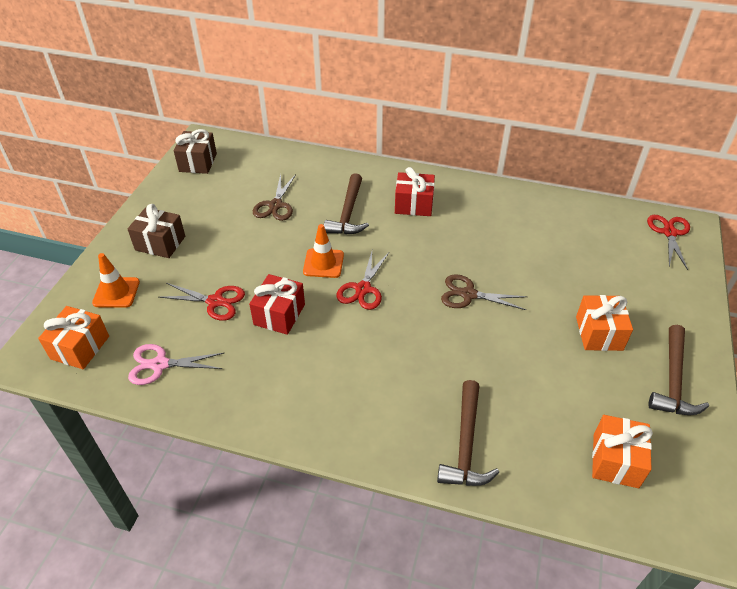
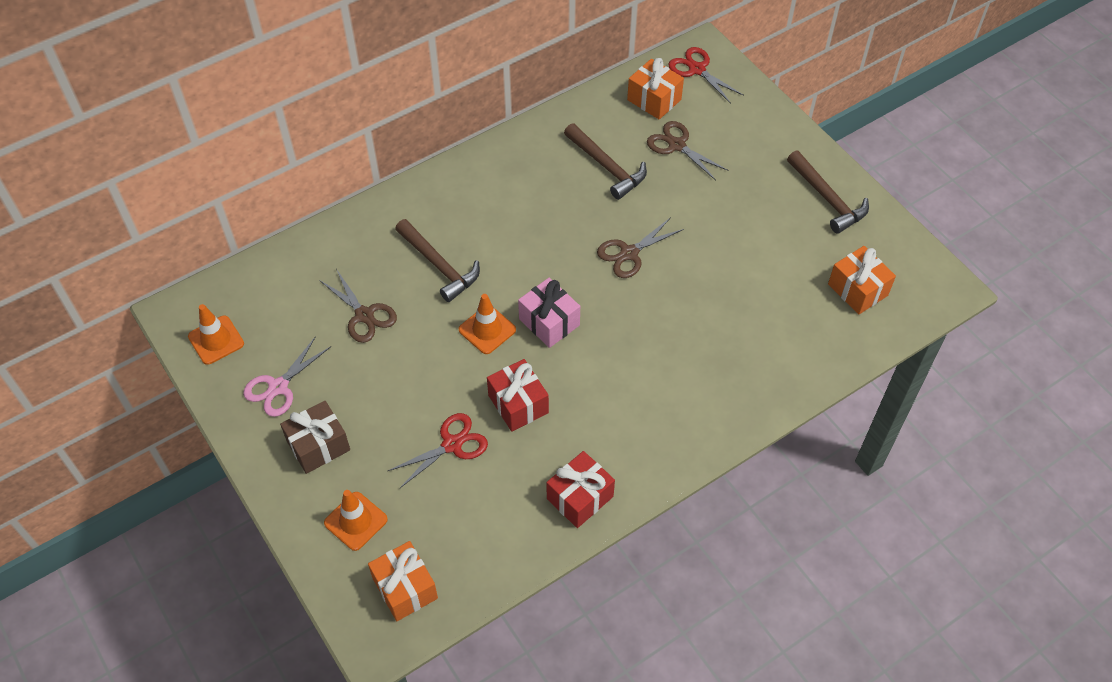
camera: 50 degrees left, 10 degrees up
(160, 364) = (491, 532): pink scissors -> pink scissors (278, 387)
(198, 162) = (216, 340): brown gift -> orange traffic cone
(363, 289) = (549, 322): red scissors -> pink gift
(414, 205) = (481, 208): red gift -> red gift (580, 497)
(466, 444) = (768, 367): brown hammer -> brown hammer (606, 167)
(592, 262) = (677, 145): none -> brown scissors
(599, 333) = (748, 203): orange gift -> orange gift (654, 100)

